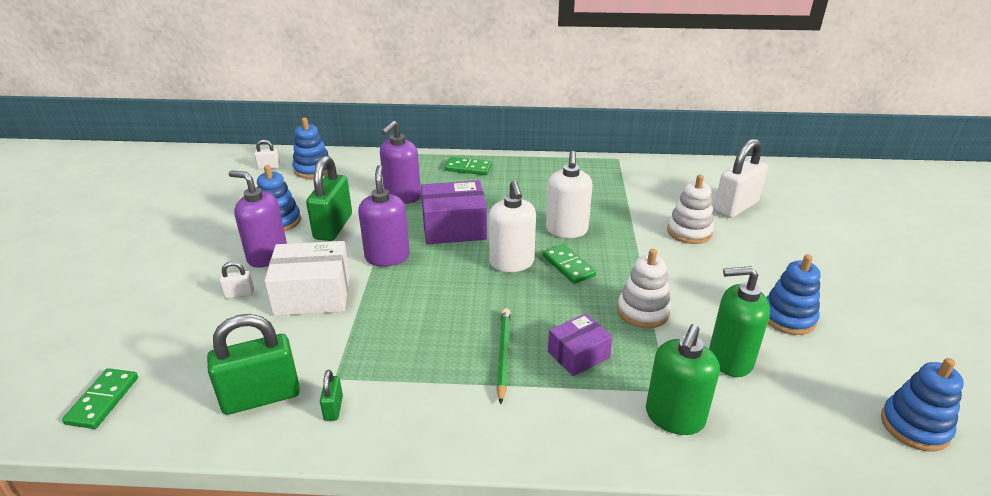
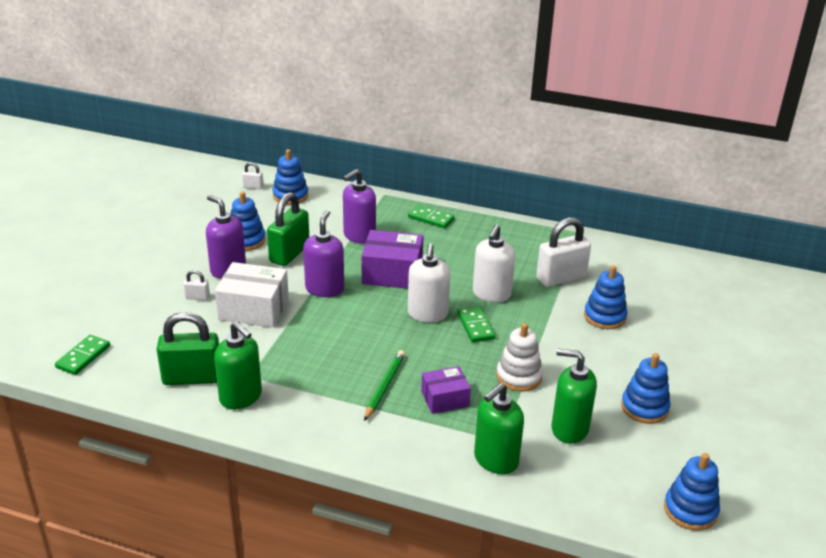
camera: 15 degrees right, 0 degrees up
(333, 408) = (241, 397): green padlock -> green soap dispenser
(689, 232) = (604, 317): white stacking toy -> blue stacking toy
(736, 207) = (666, 301): white padlock -> white padlock (561, 278)

